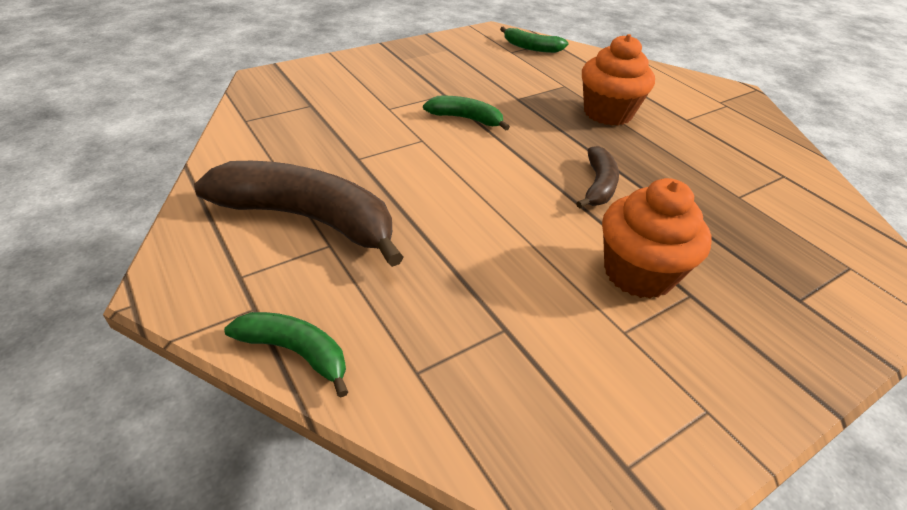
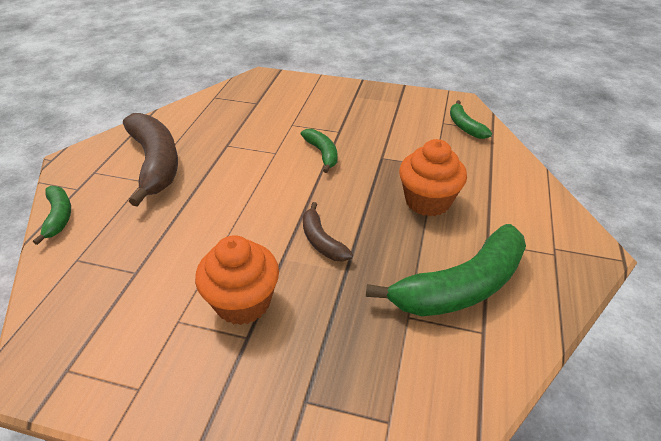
camera: 50 degrees right, 0 degrees up
(598, 185) = (322, 241): brown banana -> brown banana turned 90 degrees clockwise
(726, 156) = (461, 286): none -> green banana

